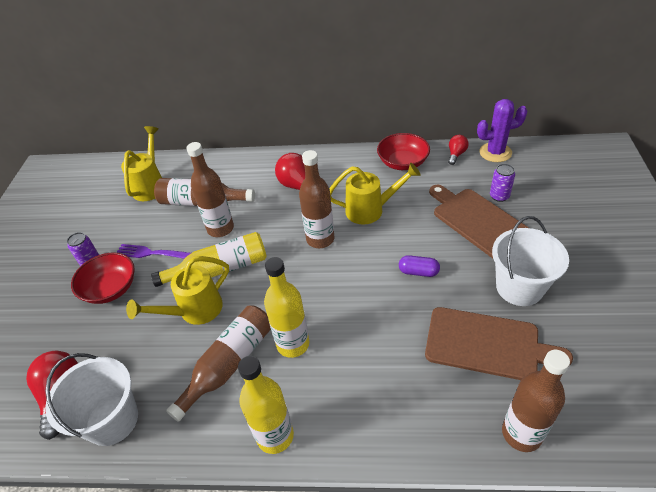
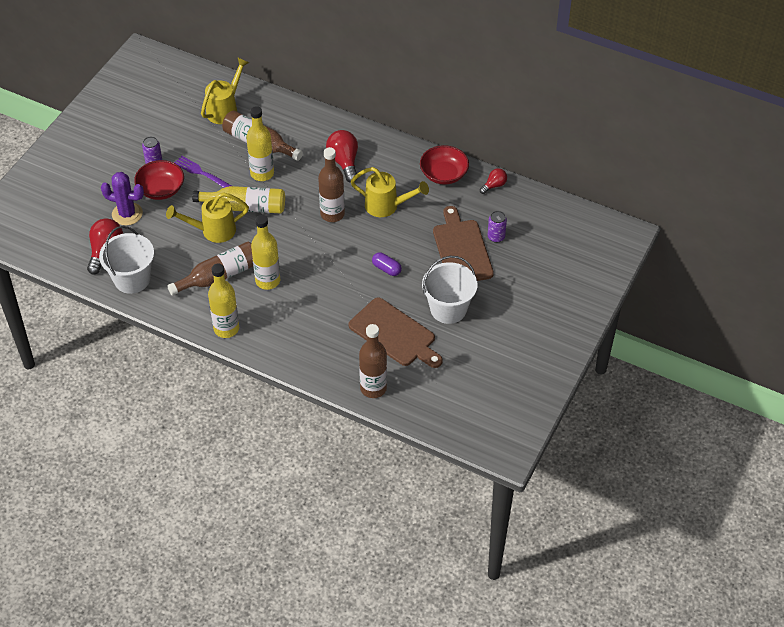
camera: 20 degrees right, 5 degrees up
(220, 229) = (262, 173): brown bottle -> yellow bottle
(495, 152) = (528, 197): purple cactus -> purple cactus (127, 214)

